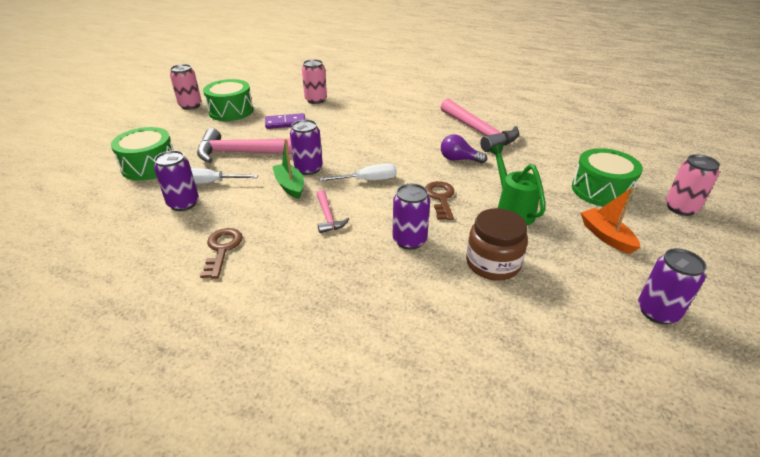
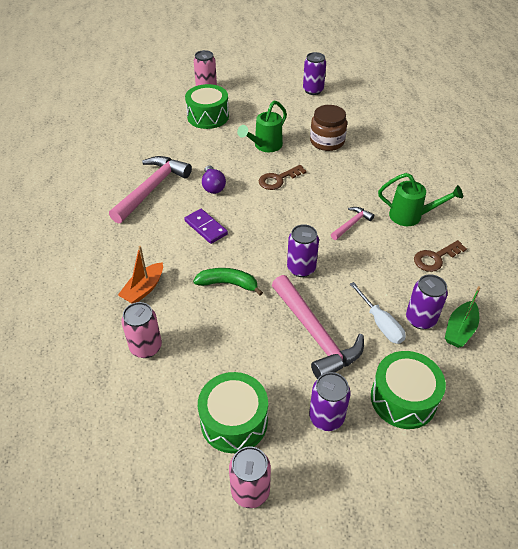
camera: 120 degrees left, 10 degrees up
(285, 123) = (227, 340): purple domino -> purple domino (206, 227)
(290, 186) = (335, 266): green boat -> green boat (459, 330)
(292, 265) = (411, 216): none -> green watering can
(332, 135) = (228, 284): none -> green banana
(368, 180) = (287, 224): white screwdriver -> none
(409, 240) = (338, 178): purple can -> purple can (326, 417)
(606, 236) = (262, 109): orange boat -> orange boat (143, 289)

